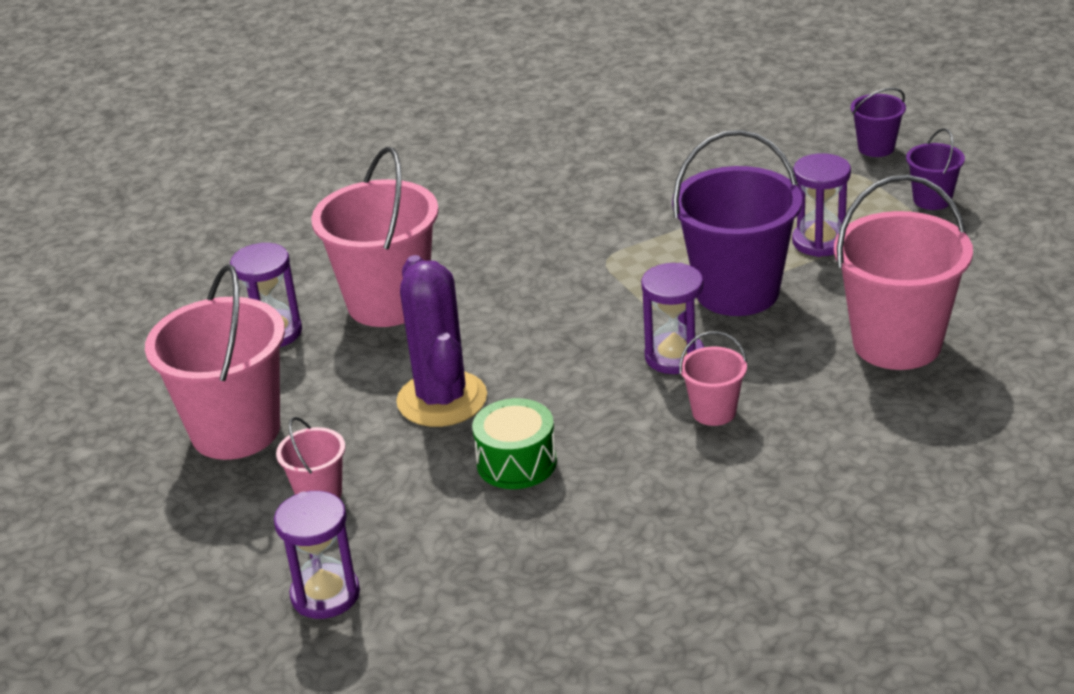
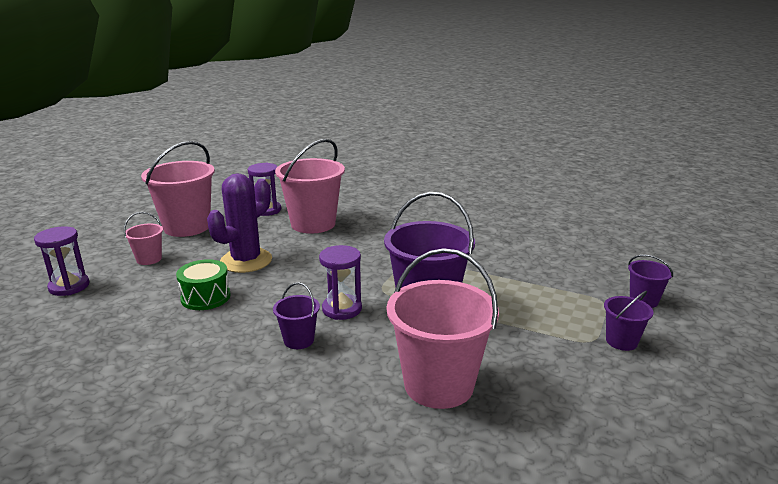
camera: 50 degrees right, 10 degrees down
(714, 412) = (299, 340): pink bucket -> purple bucket
(820, 242) = (514, 316): purple hourglass -> none

